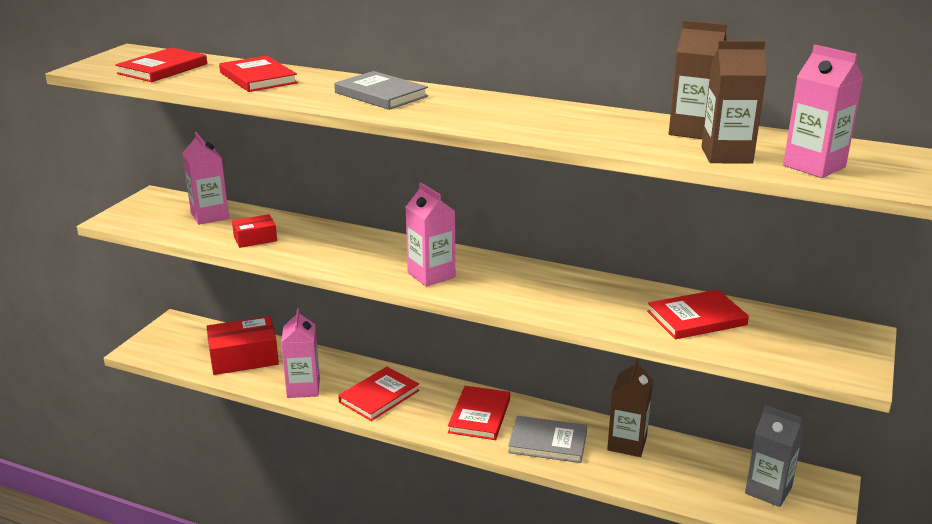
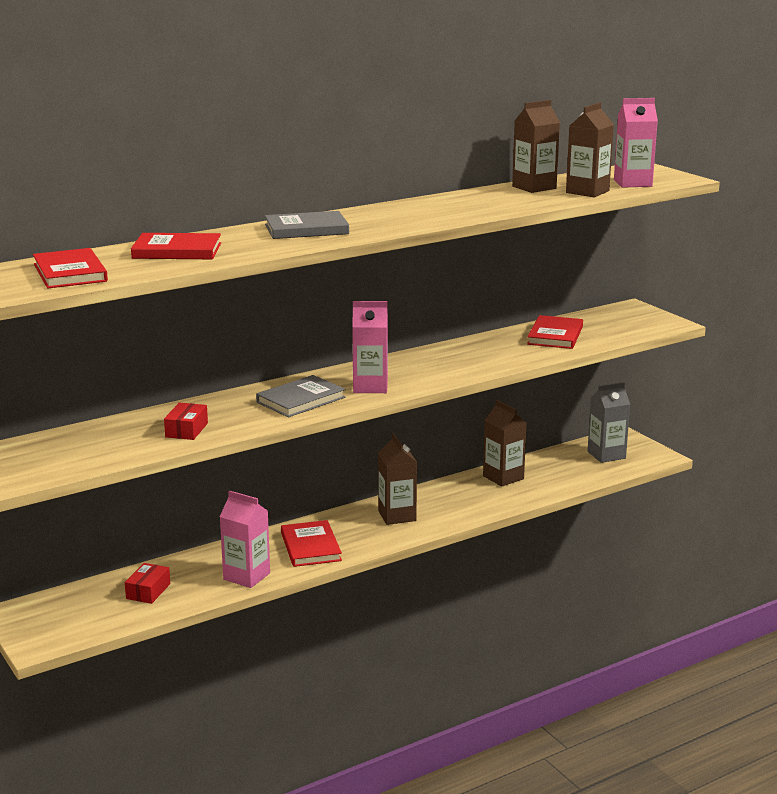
camera: 55 degrees left, 5 degrees down
(210, 216) = (97, 437): pink carton -> none
(244, 358) = (148, 591): red box -> red box, size x0.54
(479, 415) = (397, 516): red book -> brown carton
(548, 442) = (465, 503): grey book -> grey book (301, 400)

